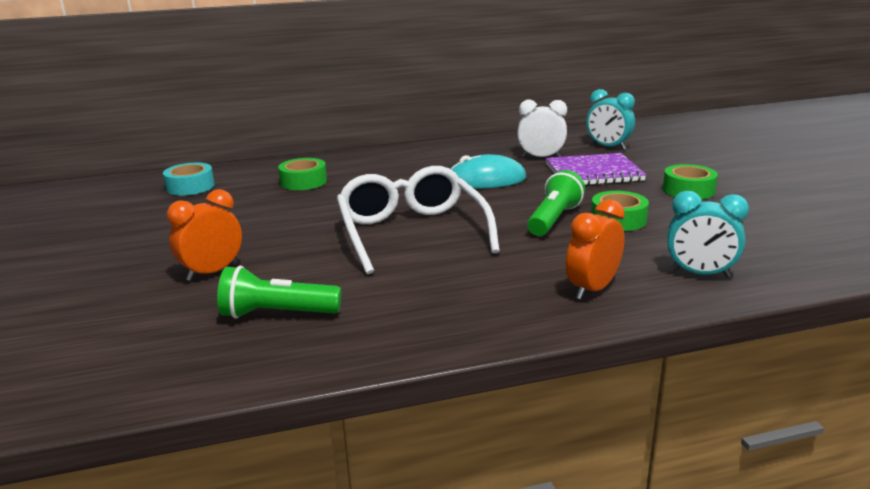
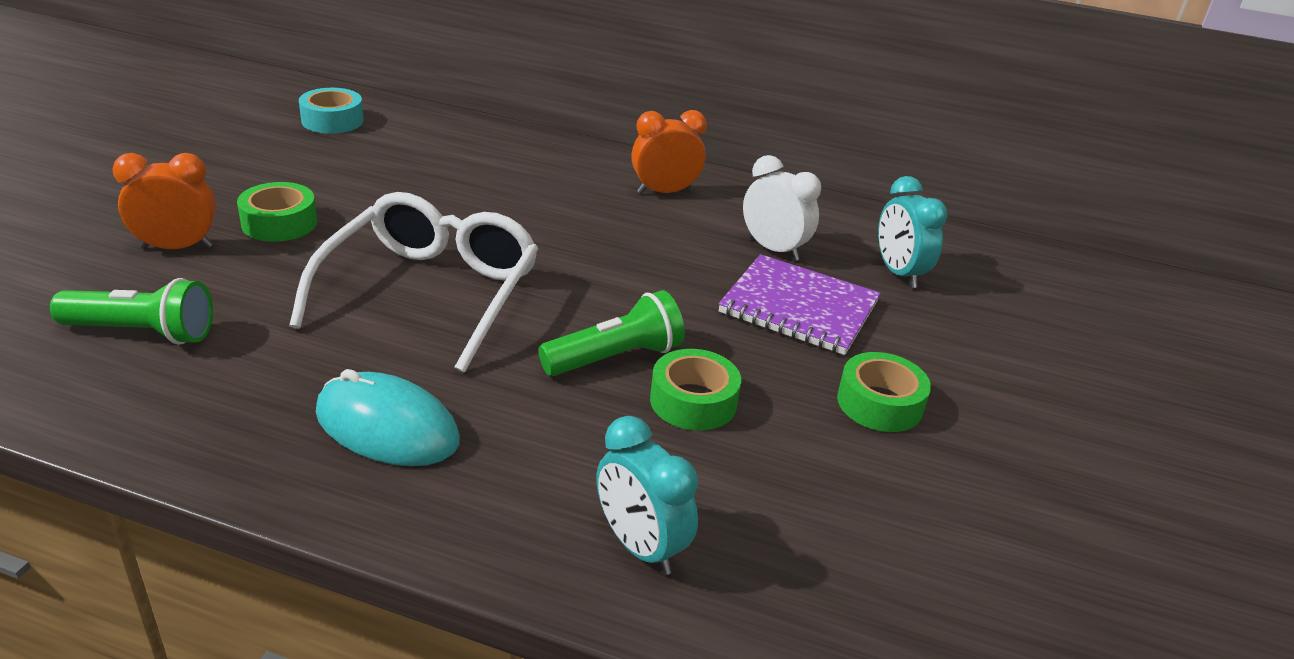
camera: 30 degrees right, 10 degrees up
(277, 314) = (143, 333): green flashlight -> green flashlight turned 150 degrees clockwise
(303, 182) = (444, 163): green tape -> green tape (279, 223)
(486, 180) = (642, 254): turquoise mouse -> turquoise mouse (387, 427)
(592, 289) = (474, 488): orange clock -> orange clock (664, 192)

